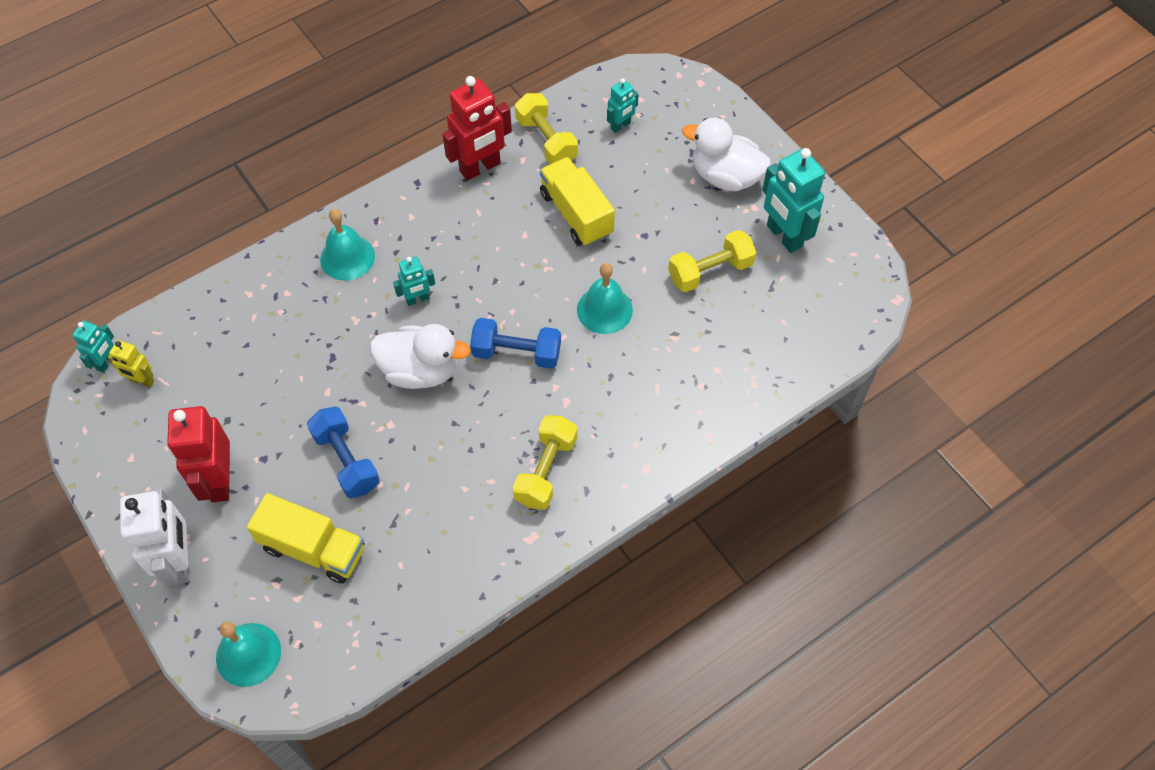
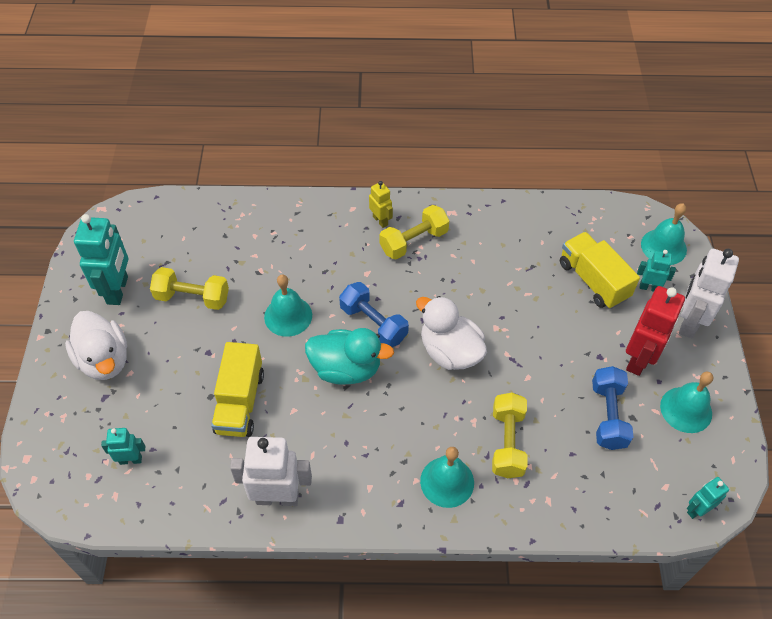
camera: 145 degrees left, 5 degrees down
(142, 381) = (672, 474): yellow robot -> yellow robot (380, 220)
(149, 454) = (686, 409): none -> turquoise bell
(346, 460) = (541, 321): blue dumbbell -> blue dumbbell (608, 415)
(417, 299) = (415, 408): turquoise robot -> turquoise robot (649, 287)
(480, 168) = (277, 497): red robot -> white robot
(507, 295) = (346, 369): none -> turquoise duck
(546, 141) = (201, 487): yellow dumbbell -> yellow dumbbell (507, 442)

